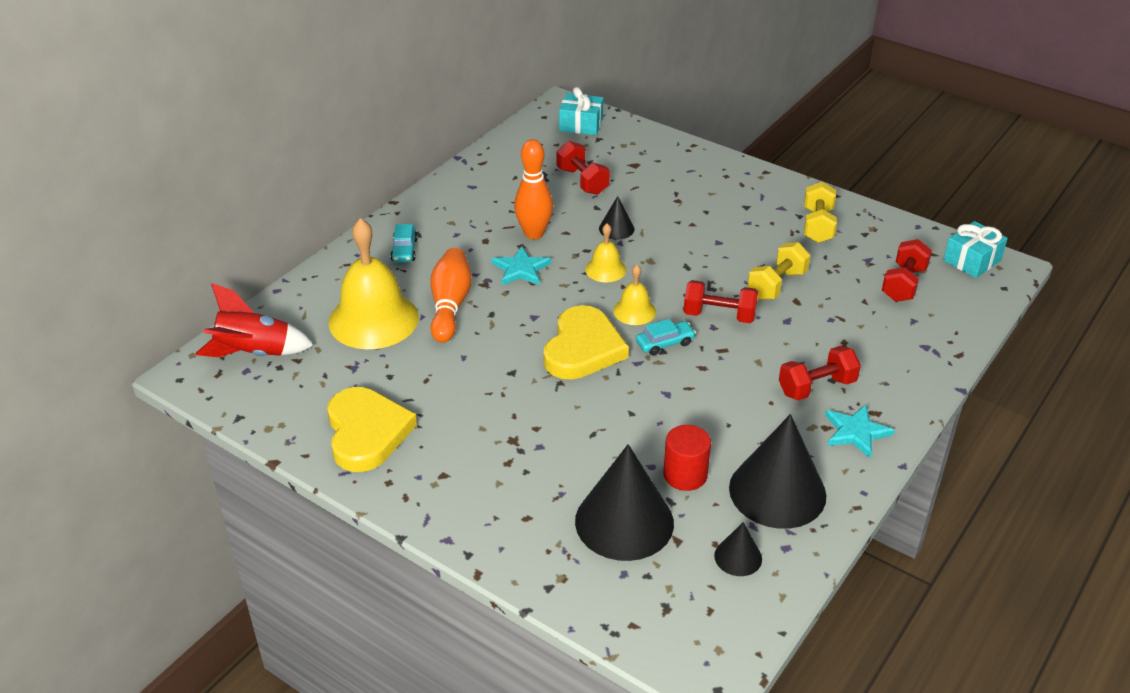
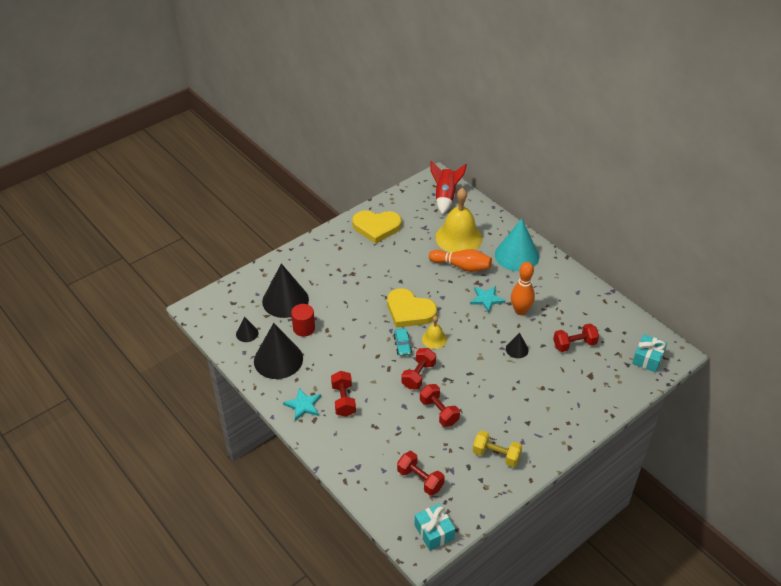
camera: 105 degrees right, 5 degrees up
(404, 250) = (516, 255): turquoise car -> turquoise cone
(605, 269) = (476, 335): yellow bell -> none
(777, 285) = (439, 412): yellow dumbbell -> red dumbbell

